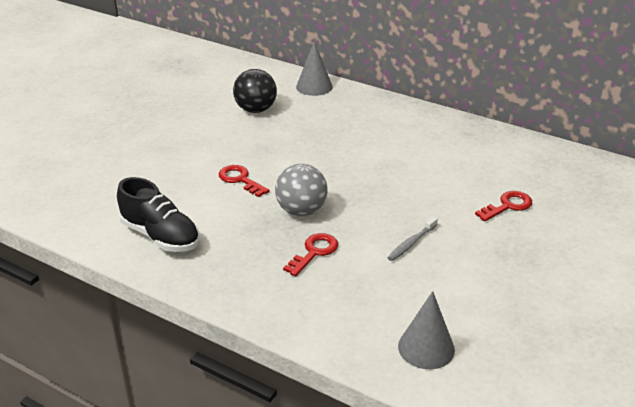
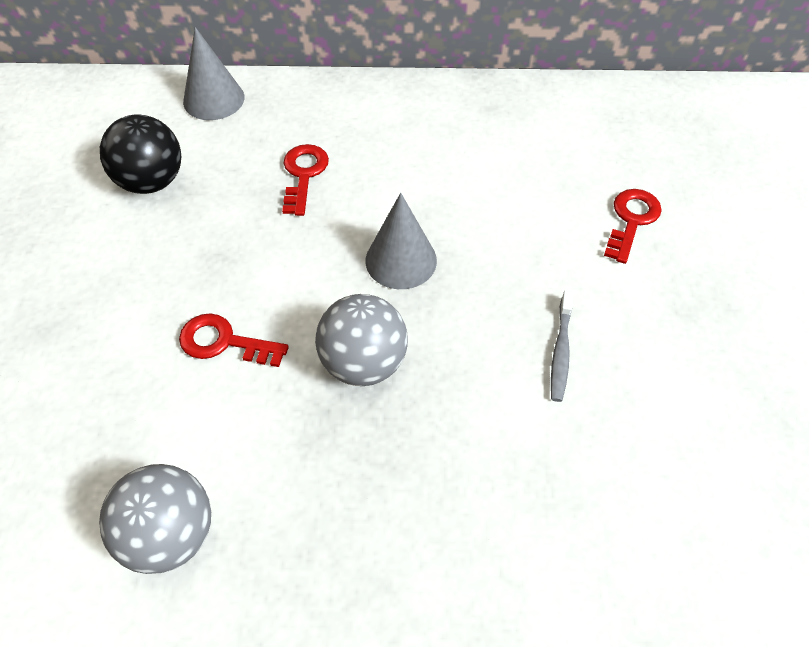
camera: 30 degrees left, 20 degrees up
(160, 236) = (170, 535): black shoe -> grey ball
(314, 252) = (440, 440): red key -> red key (303, 174)
(426, 348) = (719, 548): grey cone -> grey cone (401, 260)

